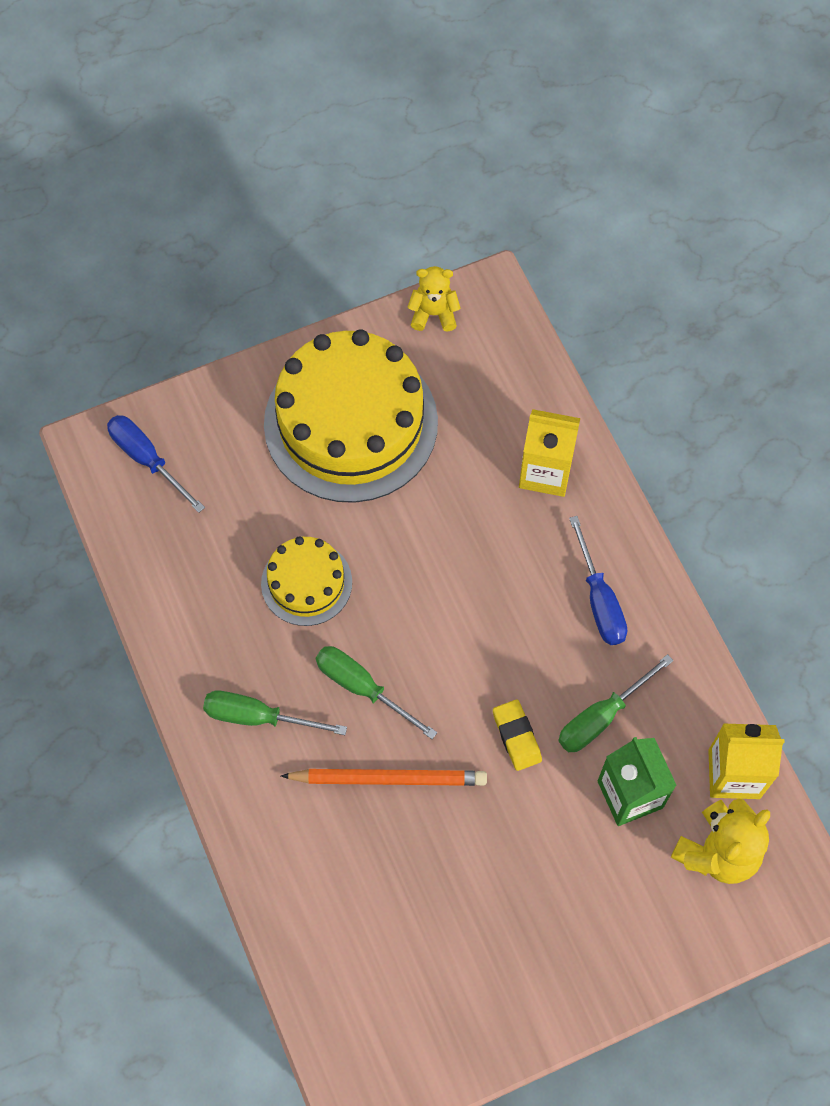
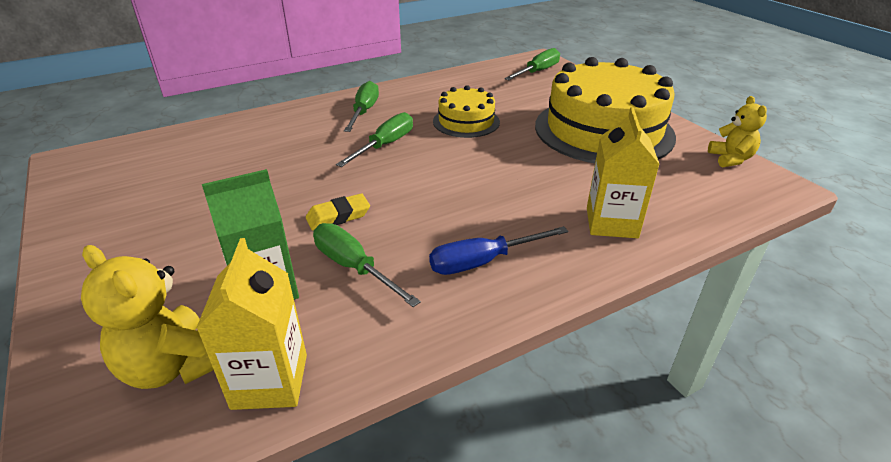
camera: 85 degrees right, 30 degrees down
(147, 460) = (537, 72): blue screwdriver -> green screwdriver
(388, 779) = (310, 158): orange pencil -> none

